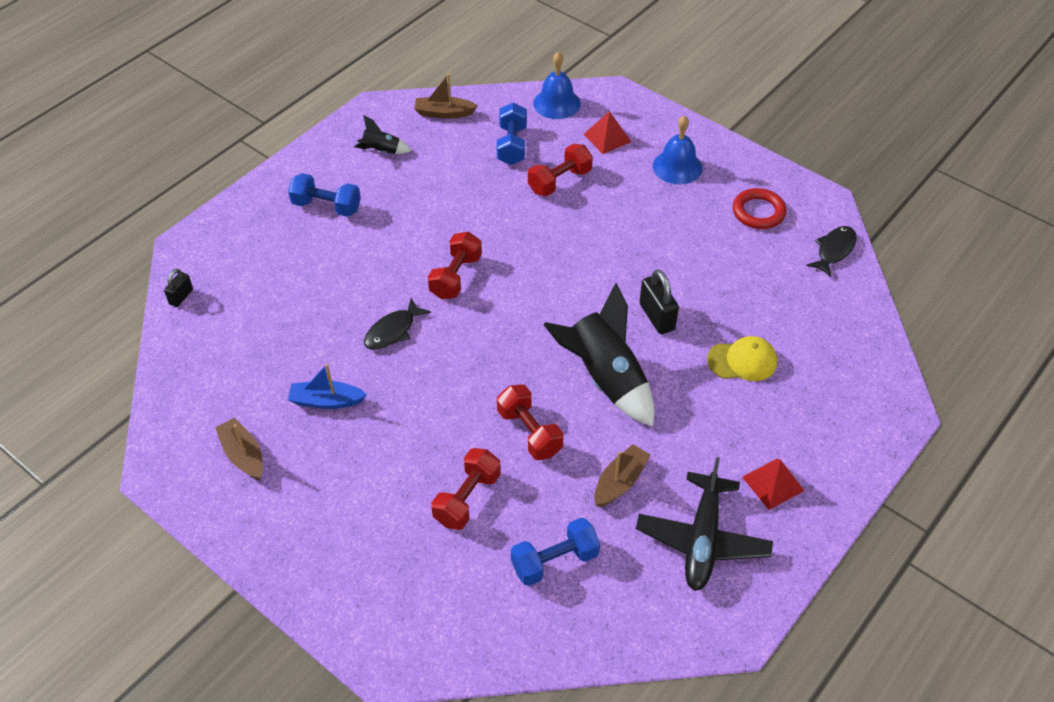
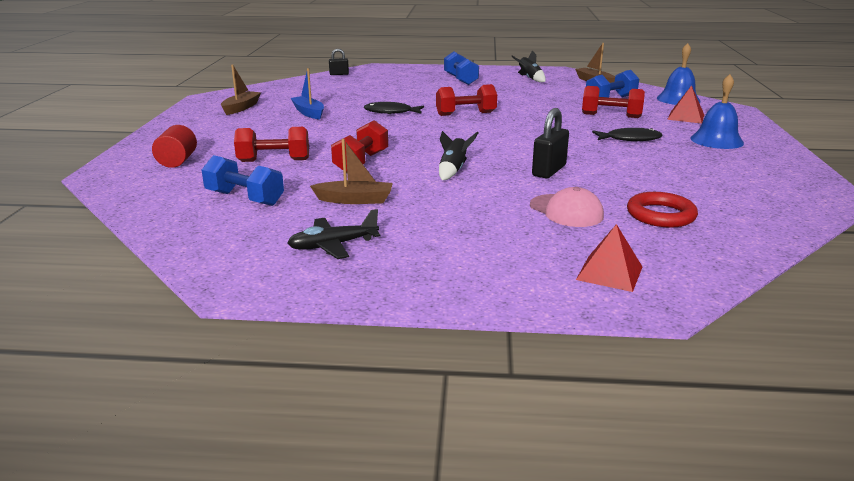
camera: 55 degrees right, 25 degrees down
(399, 582) = (177, 161): none -> red cylinder
(605, 378) = (453, 170): black rocket -> black rocket, size x0.48
(702, 539) = (333, 246): black plane -> black plane, size x0.62
(742, 361) = (566, 211): yellow cap -> pink cap
(758, 212) = (746, 176): red ring -> red ring (660, 215)
(773, 483) = (444, 260): red pyramid -> red pyramid (609, 273)
(834, 250) = (785, 215): black fish -> black fish (630, 139)

